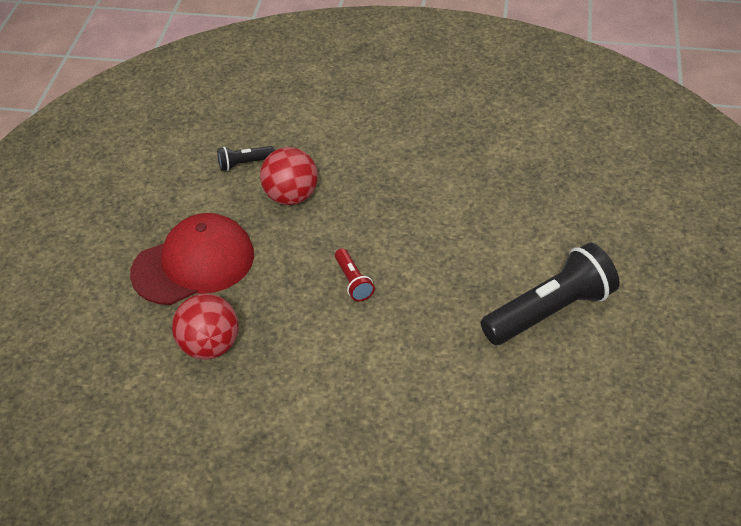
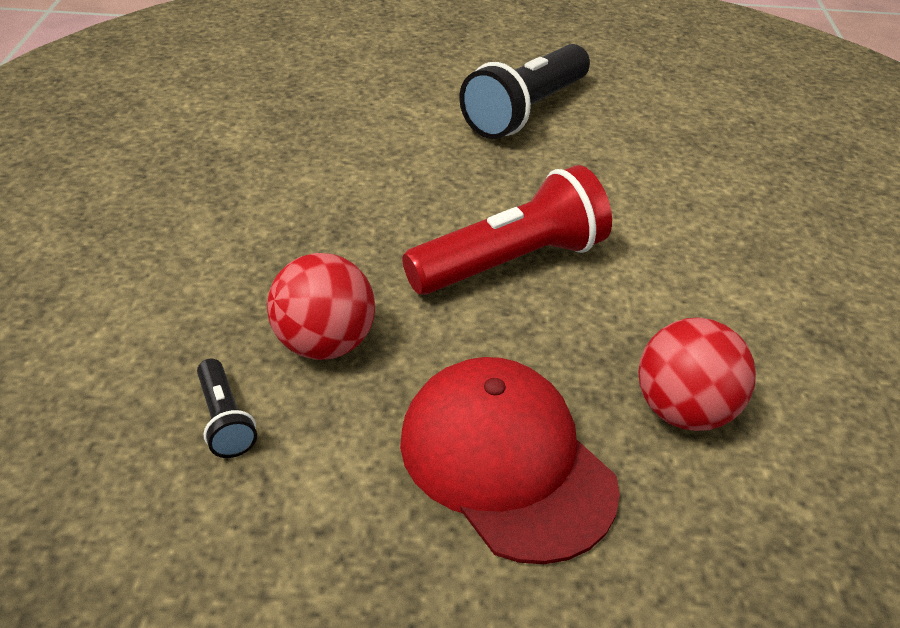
camera: 100 degrees left, 5 degrees down
(353, 282) = (511, 262): red flashlight -> red flashlight, size x2.14
(550, 311) = (525, 111): black flashlight -> black flashlight turned 105 degrees counterclockwise

